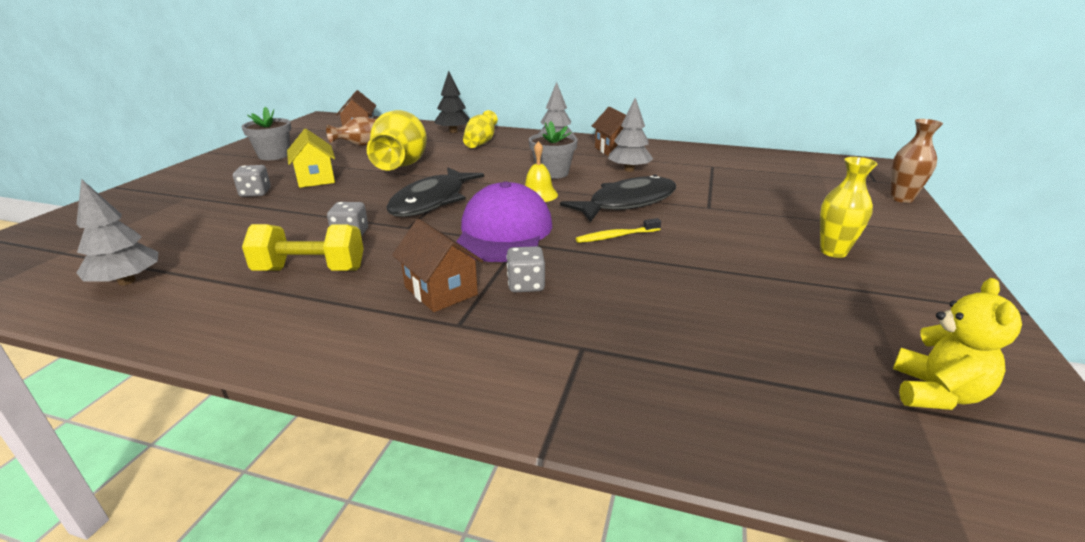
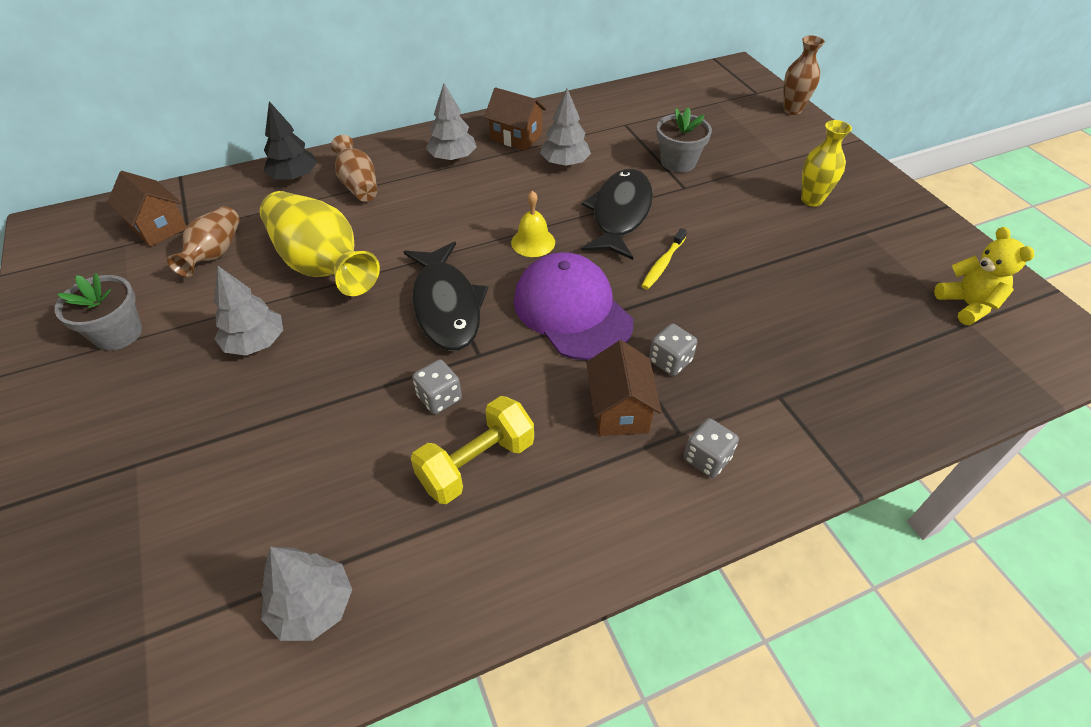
camera: 40 degrees left, 20 degrees up
(255, 193) = (219, 407): grey dice -> grey dice (707, 458)
(316, 178) = (256, 343): yellow house -> grey tree
(441, 291) = (619, 410): brown house -> brown house turned 75 degrees clockwise
(480, 143) = (358, 185): yellow vase -> brown vase
(552, 173) = (503, 202): grey flower pot -> grey flower pot (678, 162)

